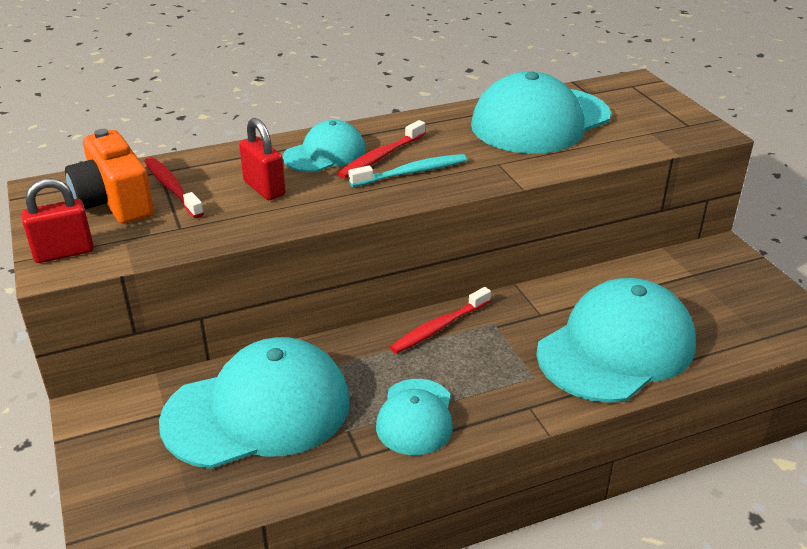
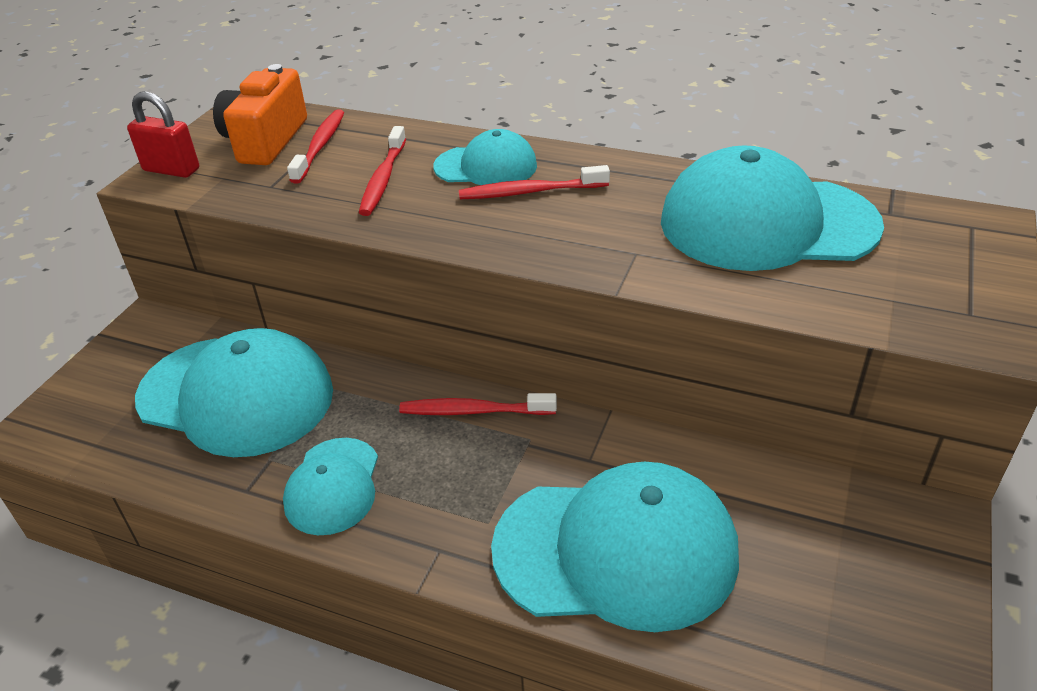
camera: 45 degrees right, 5 degrees up
(264, 188) = (383, 179): red padlock -> red toothbrush
(411, 172) = (532, 222): turquoise toothbrush -> none
(415, 417) = (333, 486): turquoise cap -> turquoise cap turned 45 degrees counterclockwise

